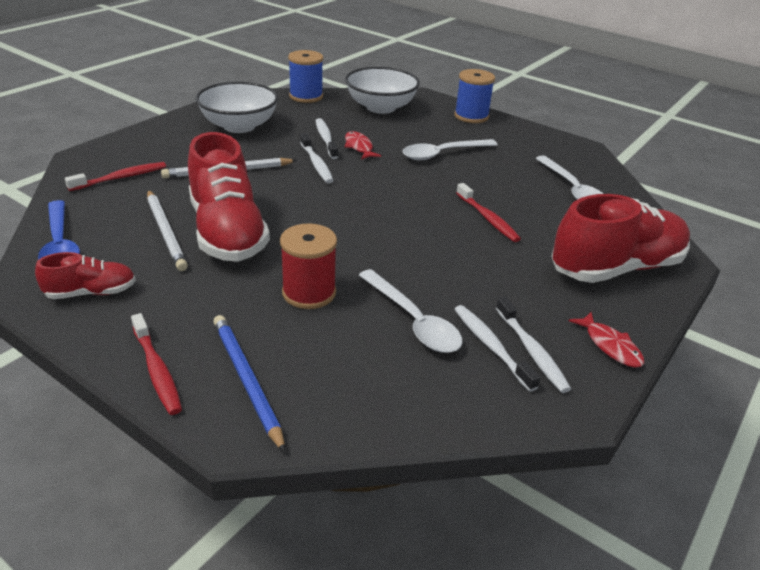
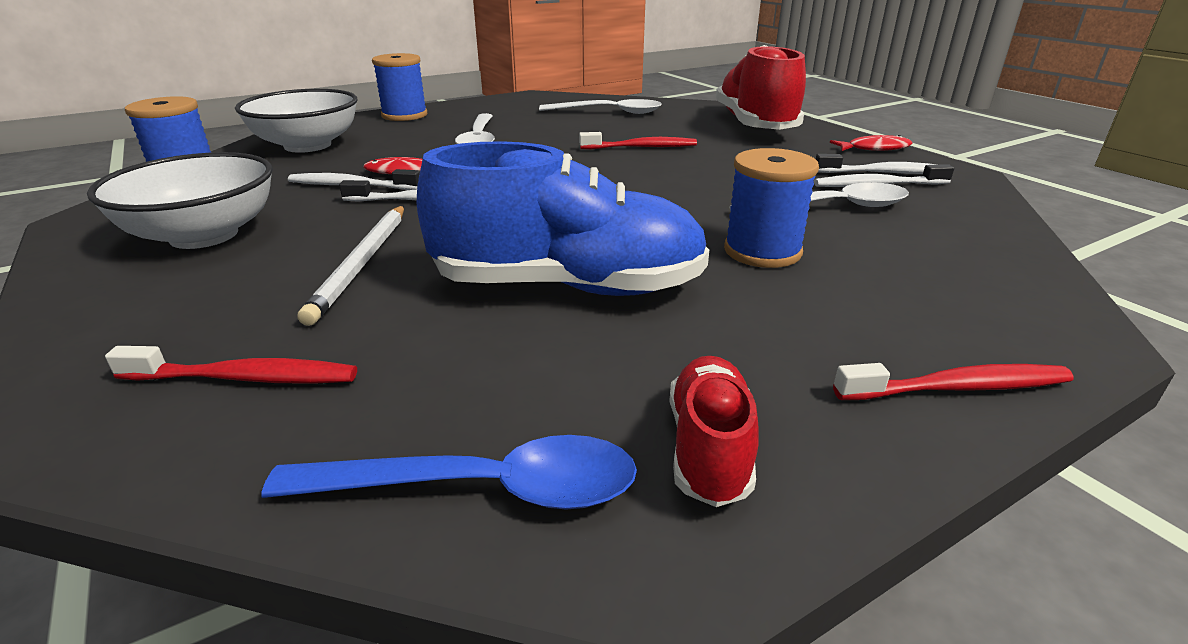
camera: 65 degrees left, 5 degrees down
(120, 178) = (243, 378): red toothbrush -> red toothbrush turned 105 degrees clockwise
(166, 232) = (526, 342): white pencil -> none
(227, 232) = (568, 286): red shoe -> blue shoe
(246, 380) = (965, 316): blue pencil -> none
(309, 293) = (762, 251): red spool -> blue spool

